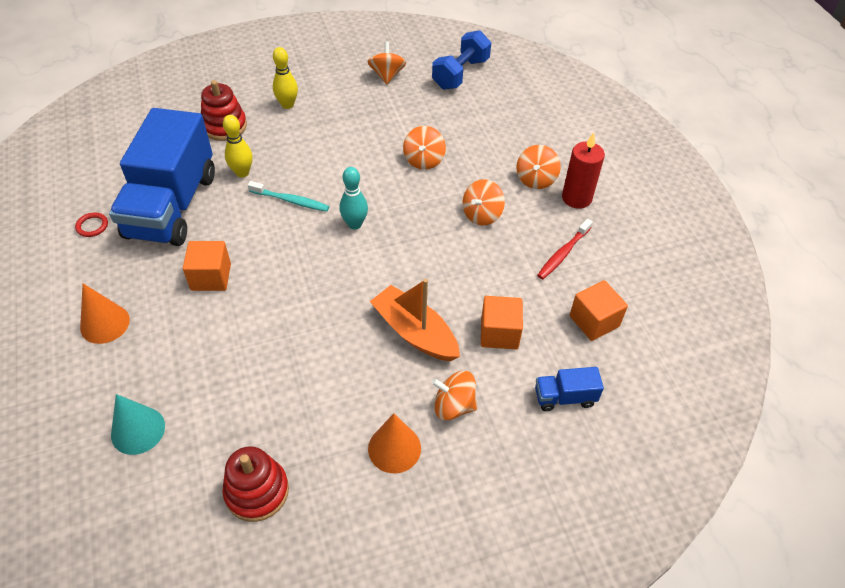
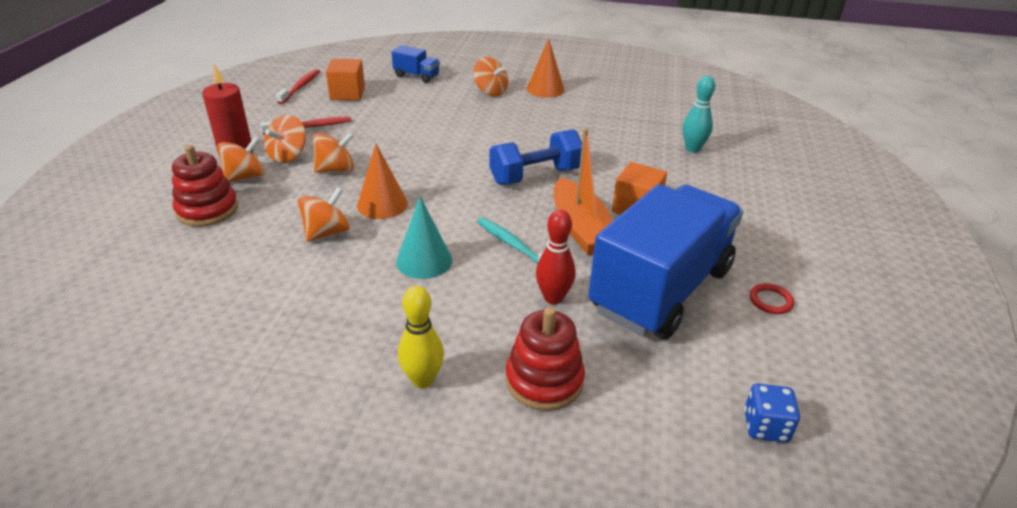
camera: 150 degrees left, 15 degrees down
(99, 146) = (765, 426): none -> blue dice
(105, 323) = (752, 207): orange cone -> orange cone (382, 204)
(138, 430) = (724, 141): turquoise cone -> turquoise cone (424, 261)
(242, 173) = (553, 298): yellow bowling pin -> red bowling pin
(257, 491) = (645, 99): red stacking toy -> red stacking toy (207, 210)
(354, 224) = (463, 202): turquoise bowling pin -> turquoise bowling pin (693, 149)
(387, 75) = (224, 370): orange spinning top -> orange spinning top (288, 155)
(415, 332) = (481, 125): orange boat -> orange boat (580, 228)
(460, 74) = (124, 325): blue dumbbell -> blue dumbbell (535, 176)
(499, 333) = (420, 107): orange cube -> none
(651, 309) = (300, 87): none -> red toothbrush

